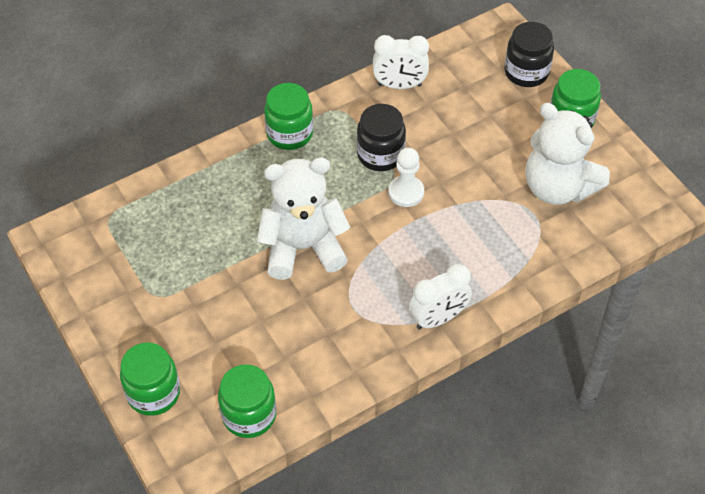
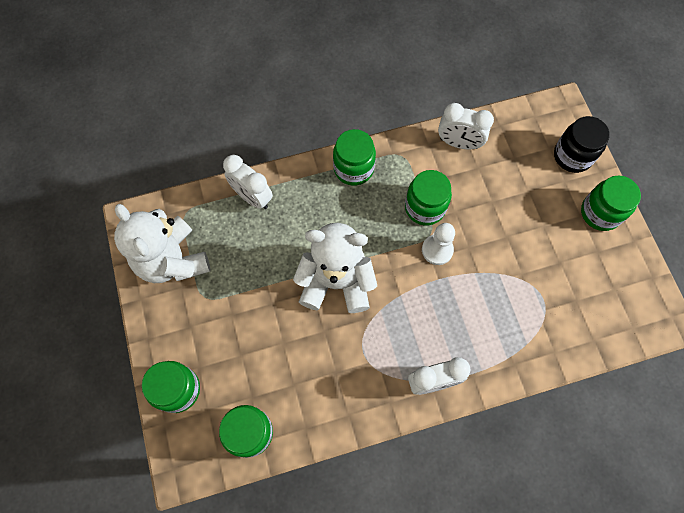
camera: 15 degrees right, 15 degrees up
(182, 185) = (252, 197): none -> white clock
(380, 154) = (425, 207): black jar -> green jar
(558, 187) = (571, 278): white teddy bear -> white teddy bear (172, 260)

